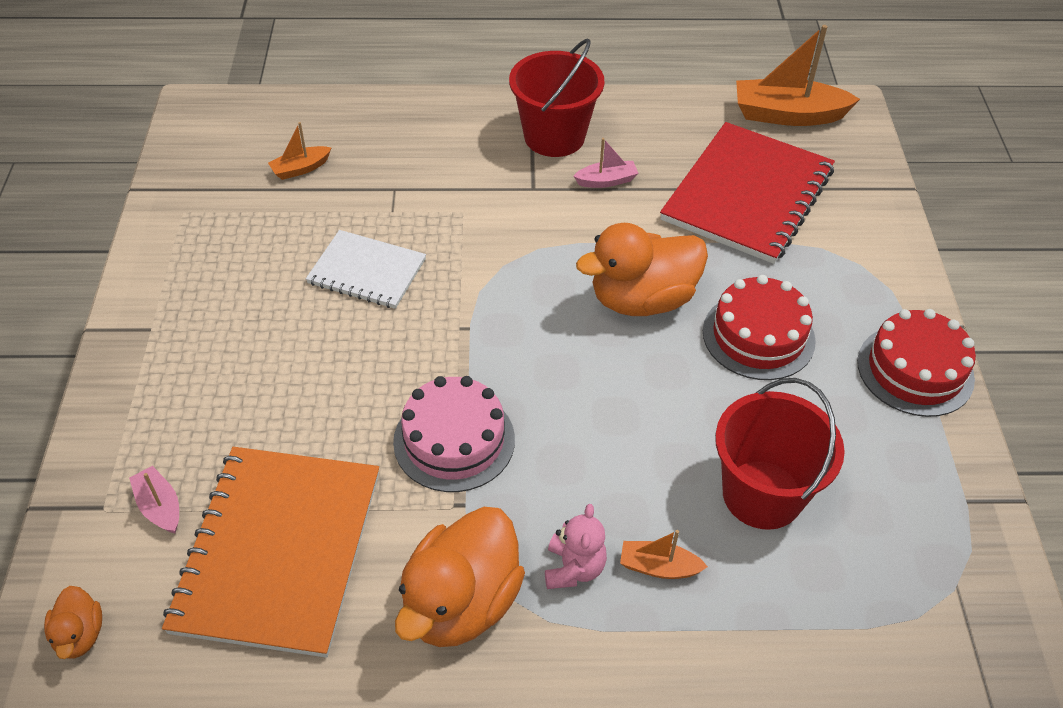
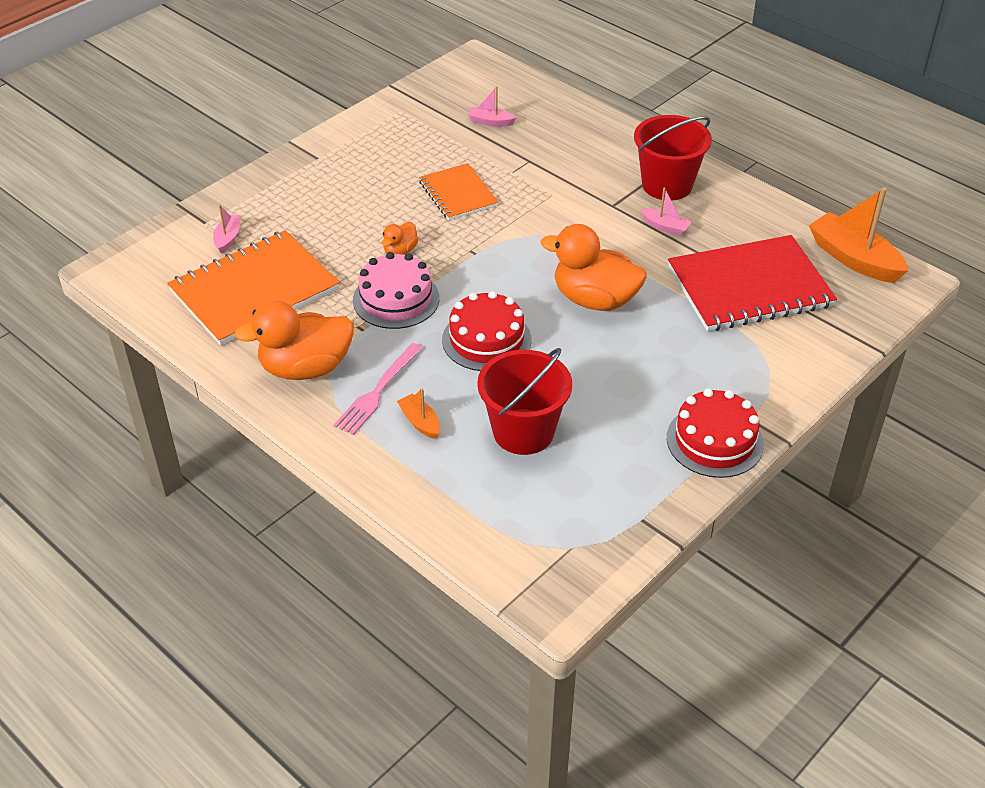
camera: 45 degrees right, 5 degrees down
(80, 635) = (137, 267): orange duck -> orange duck (400, 251)
(300, 169) = (490, 122): orange boat -> pink boat
(367, 271) = (458, 194): white notebook -> orange notebook
(574, 568) = (377, 392): pink teddy bear -> pink fork
(758, 336) = (639, 361): red cake -> red cake (486, 340)

